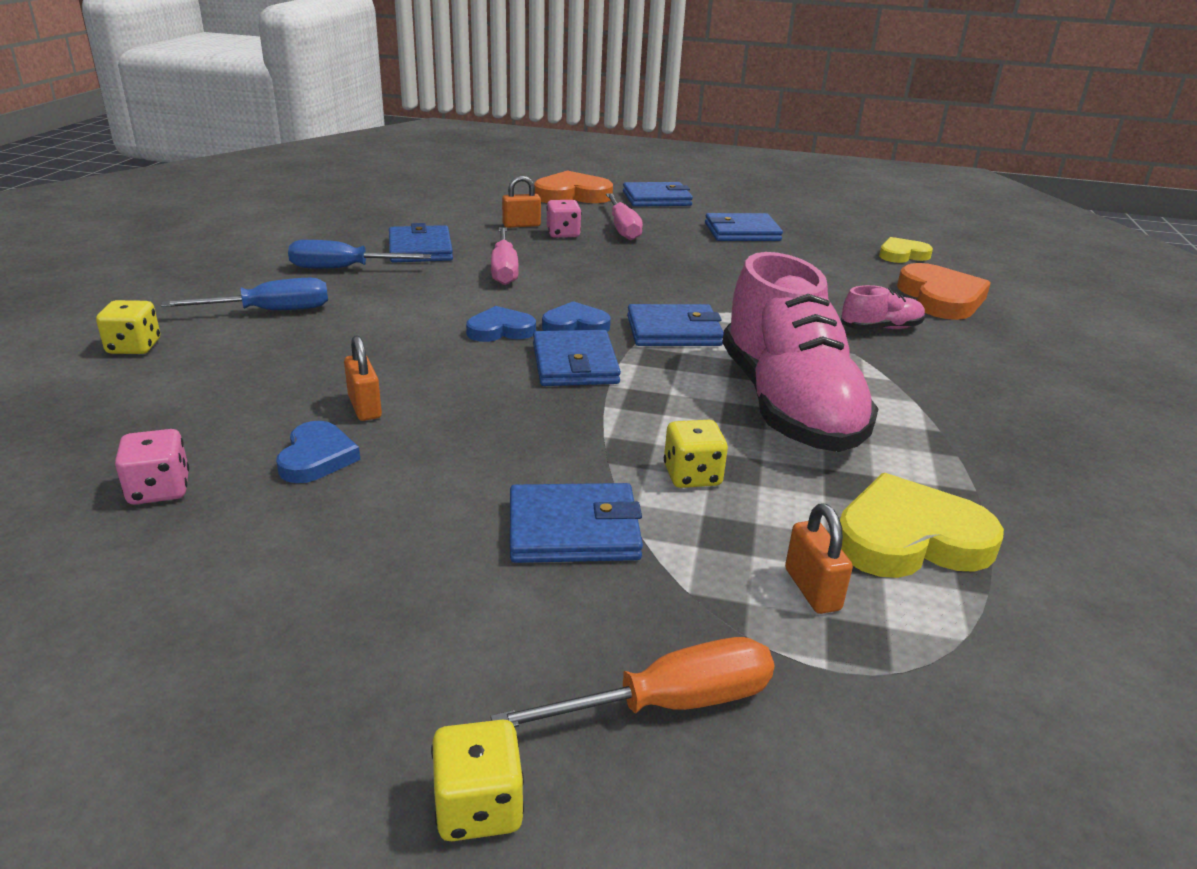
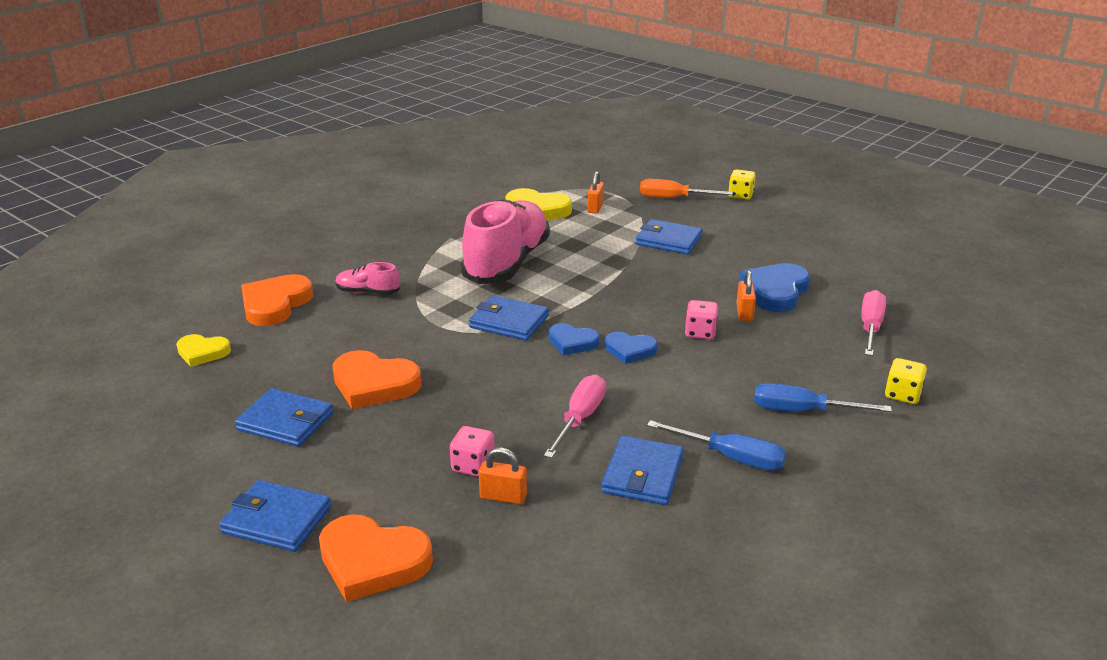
camera: 150 degrees left, 0 degrees up
(159, 490) = (853, 293): pink dice -> pink dice (700, 332)
(317, 457) = (775, 291): blue heart -> blue heart, size x1.64
(574, 364) = (600, 313): blue wallet -> none
(623, 229) = (399, 460): pink screwdriver -> pink screwdriver (870, 327)
(692, 476) = (597, 246): yellow dice -> none
(718, 261) = (374, 384): none -> orange heart

